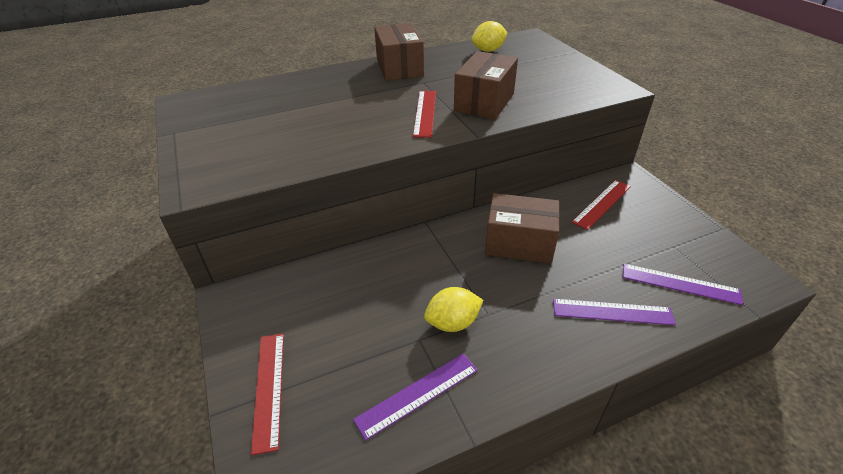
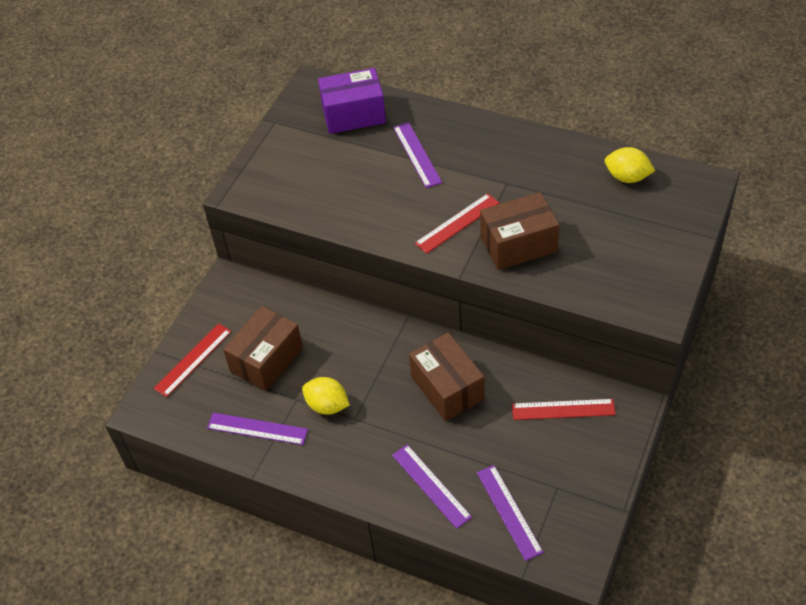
camera: 50 degrees right, 10 degrees up
(247, 100) = (353, 114): none -> purple box
(334, 97) = (417, 154): none -> purple ruler
(399, 68) = (513, 149): brown box -> brown box (266, 360)

